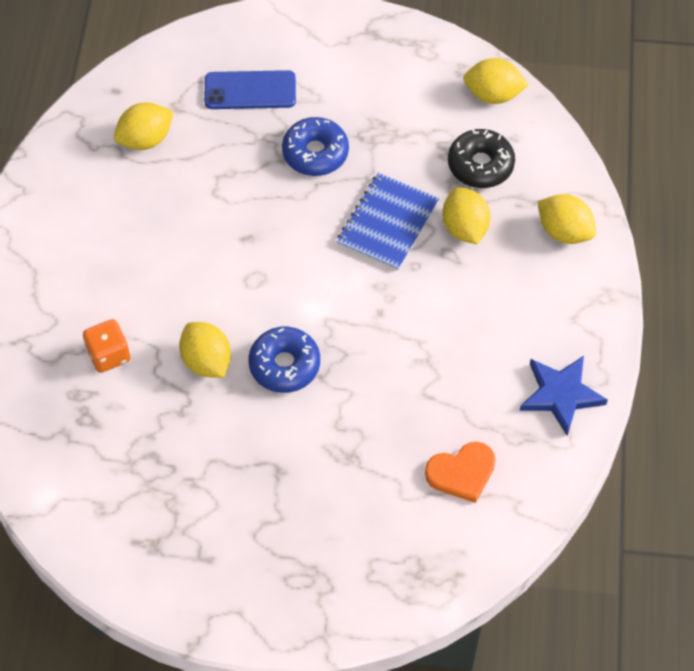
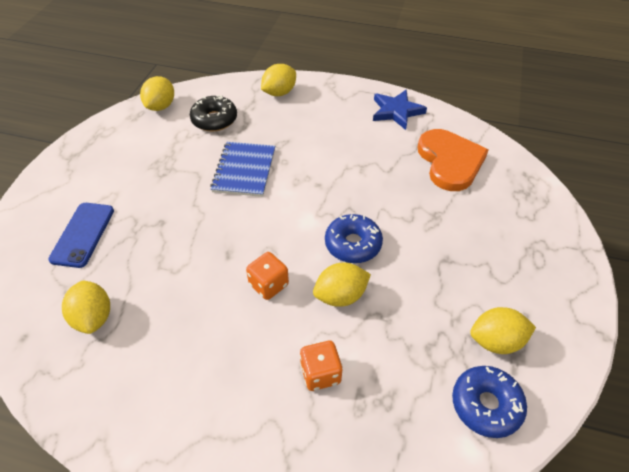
camera: 80 degrees left, 10 degrees down
(211, 287) = (268, 285): none -> orange dice
(315, 153) = (165, 201): blue donut -> blue donut (486, 405)
(387, 223) = (244, 170): blue notebook -> blue notebook turned 60 degrees clockwise
(461, 473) = (450, 161): orange heart -> orange heart, size x1.63
(464, 228) = (261, 134): yellow lemon -> yellow lemon (496, 341)

